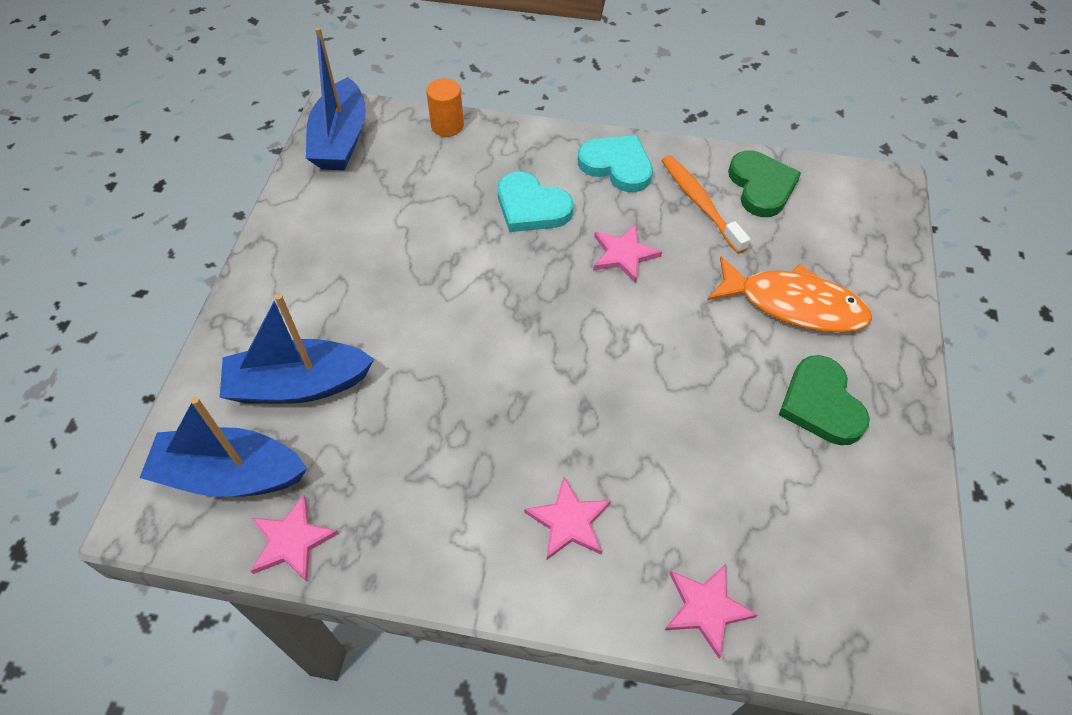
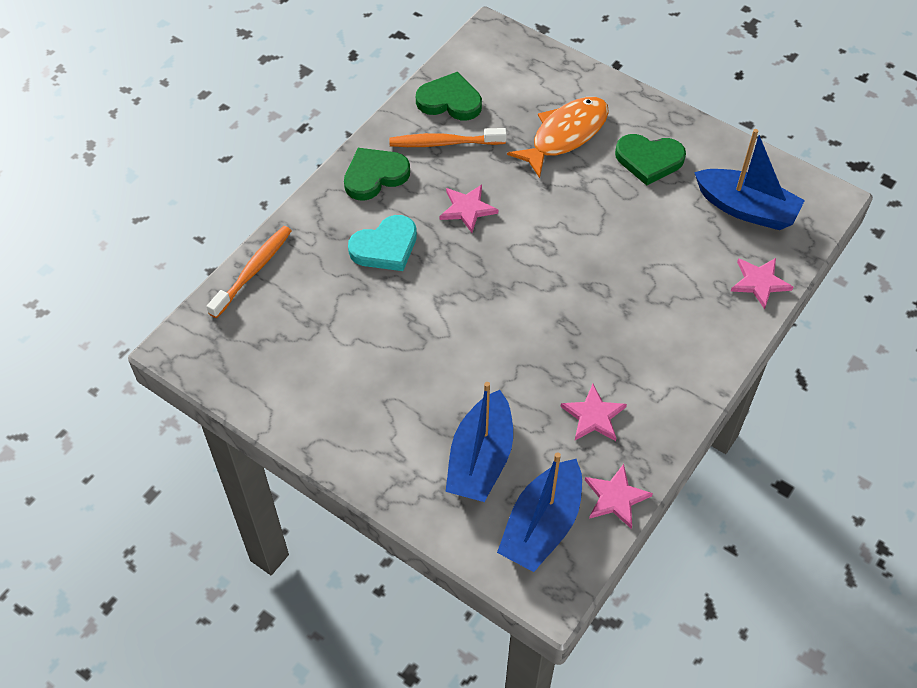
camera: 65 degrees left, 0 degrees up
(341, 140) = (218, 355): blue boat -> blue boat (746, 209)
(447, 126) = (253, 271): orange cylinder -> orange toothbrush
(569, 521) = (672, 329): pink star -> pink star (593, 416)
(617, 166) = (375, 176): turquoise heart -> green heart

